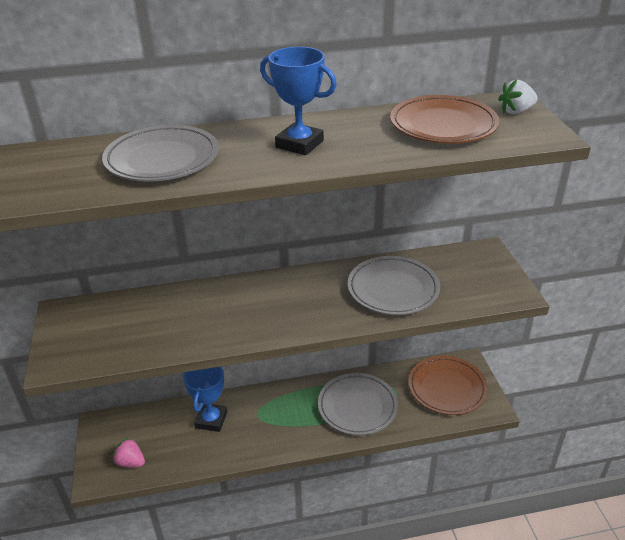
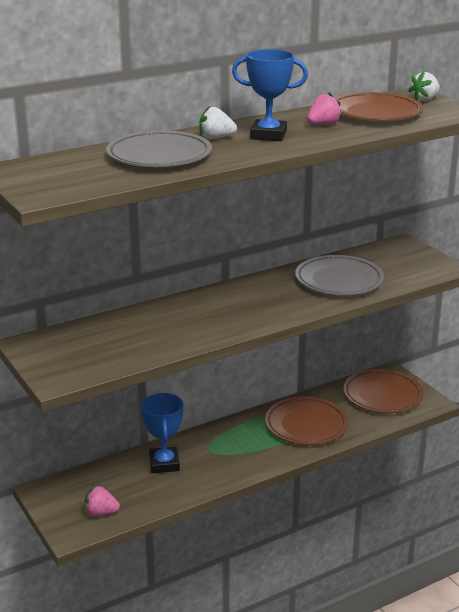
camera: 20 degrees left, 10 degrees down
(242, 141) = (216, 138): none -> white strawberry
(357, 407) = (306, 425): grey plate -> brown plate
(371, 136) = (323, 125): none -> pink strawberry

